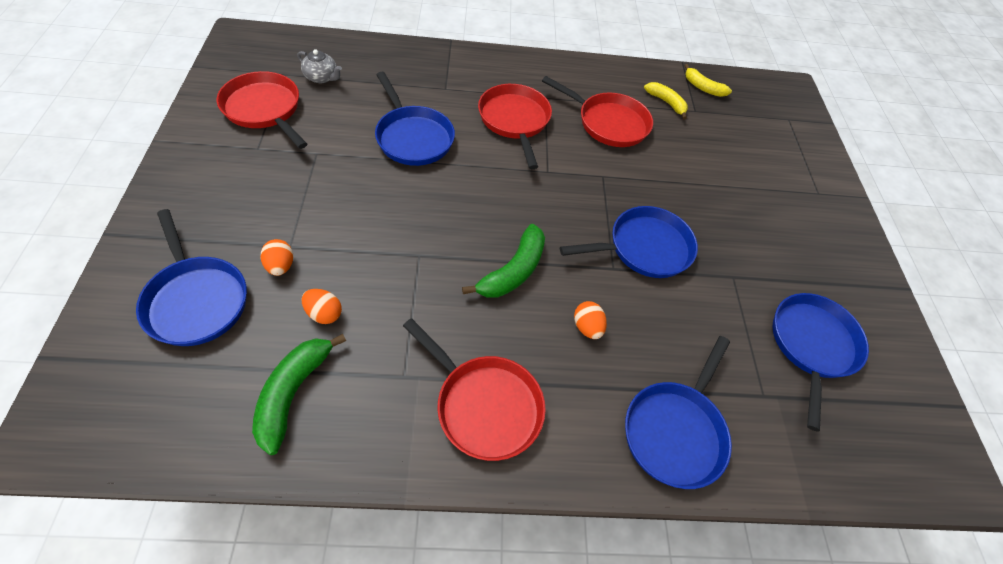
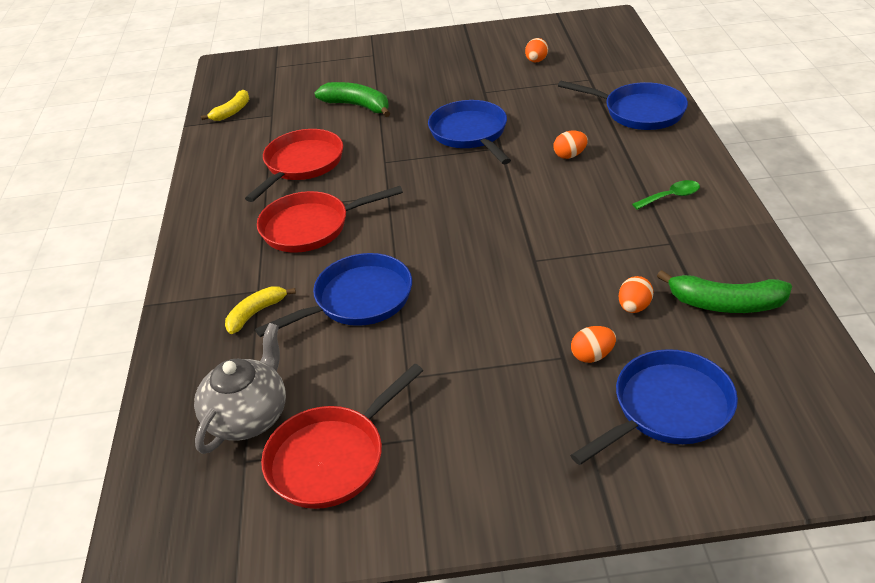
camera: 85 degrees left, 15 degrees down
(322, 77) = (248, 416): grey teapot -> grey teapot, size x1.69
(484, 405) = (671, 197): red pan -> green spoon
(513, 271) = (528, 200): green banana -> green banana (357, 106)
(666, 103) = (261, 132): yellow banana -> yellow banana (256, 313)
(811, 346) = (536, 61): blue pan -> orange egg

